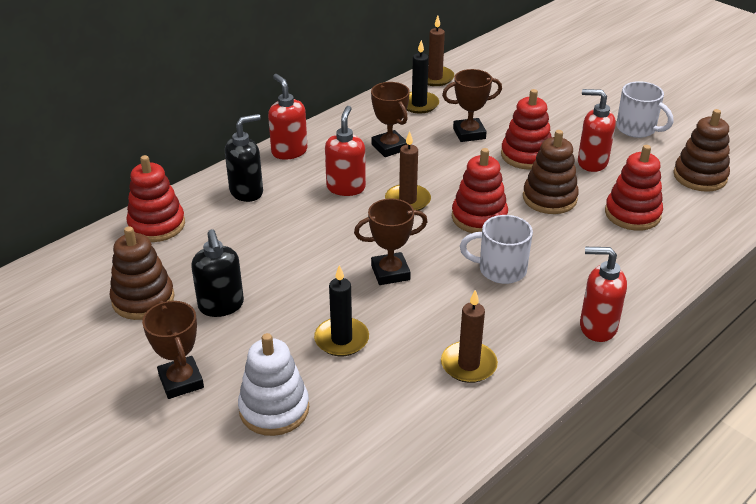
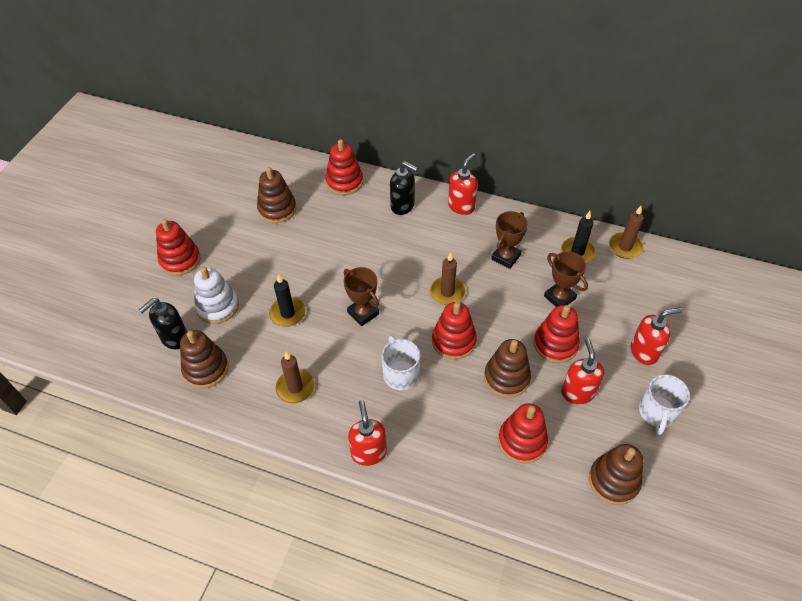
camera: 65 degrees right, 15 degrees up
(144, 431) = (180, 260): none -> red stacking toy
(181, 381) = (221, 257): brown trophy -> none
(221, 306) = (289, 245): black soap dispenser -> black soap dispenser (174, 338)
(346, 187) = (440, 253): red soap dispenser -> red soap dispenser (644, 352)
(381, 450) = (206, 369): none -> brown stacking toy

